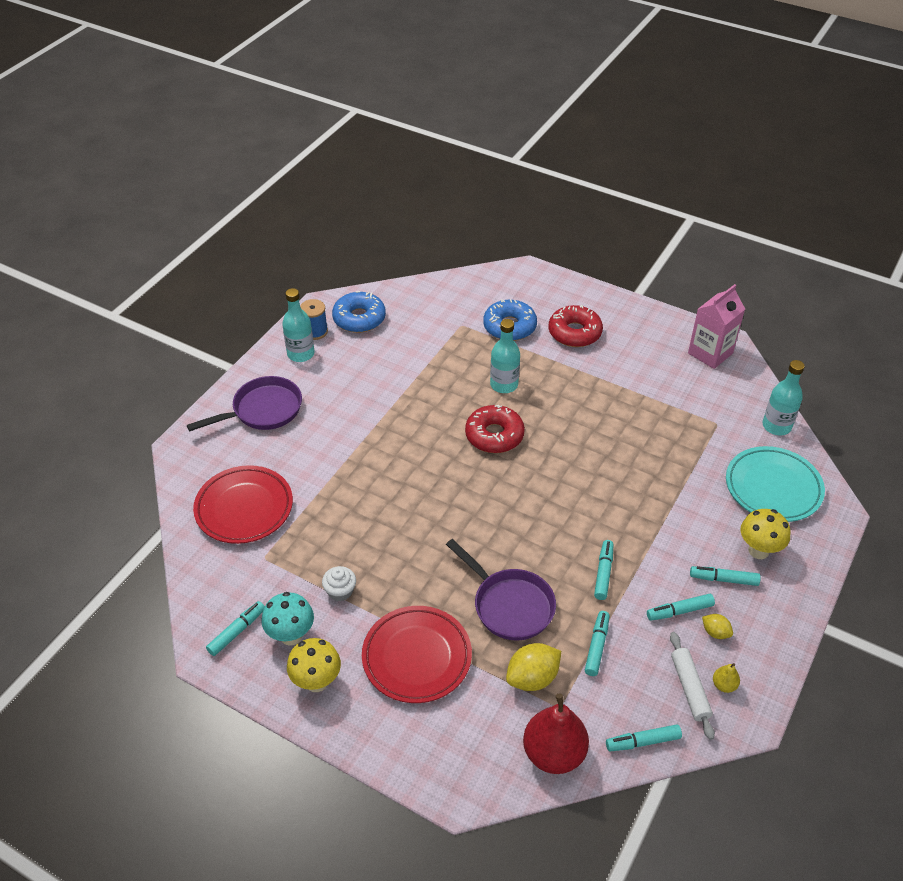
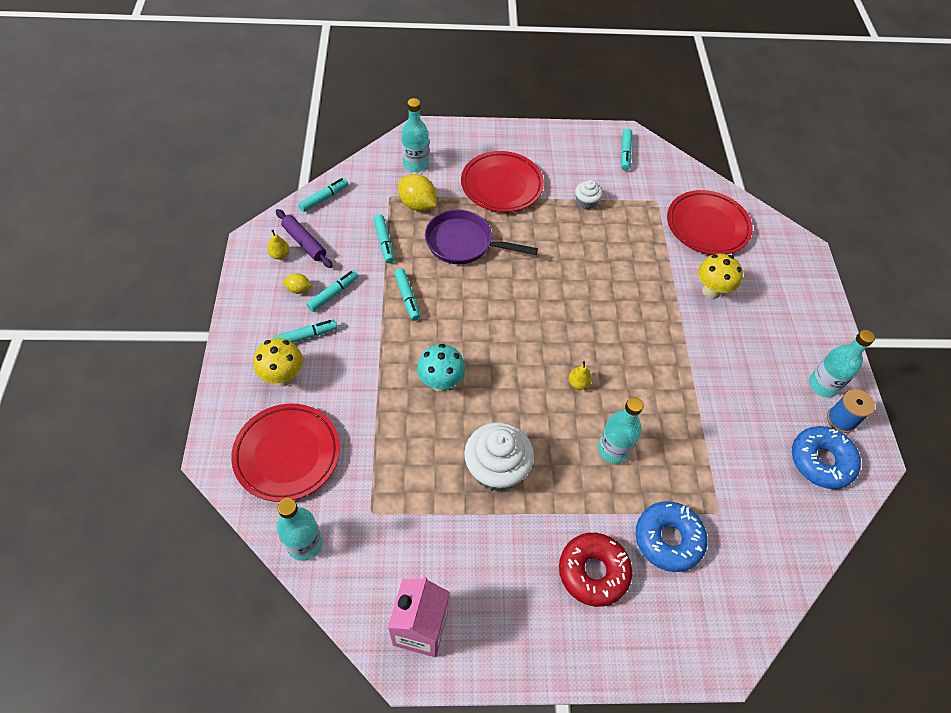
camera: 145 degrees right, 10 degrees up
(263, 410) = (786, 310): purple pan -> none
(291, 635) = (590, 164): turquoise mushroom -> turquoise mushroom (441, 383)
(316, 682) = (551, 148): yellow mushroom -> yellow mushroom (711, 291)
(494, 435) = (578, 383): red donut -> yellow pear
(501, 740) = (415, 164): none -> turquoise bottle
(532, 678) = (417, 204): yellow lemon -> yellow lemon turned 75 degrees counterclockwise
(554, 753) = (378, 170): red pear -> none
(604, 410) = (496, 469): none -> white cupcake
(689, 688) = (304, 242): white rolling pin -> purple rolling pin
(773, 488) = (287, 454): turquoise plate -> red plate

